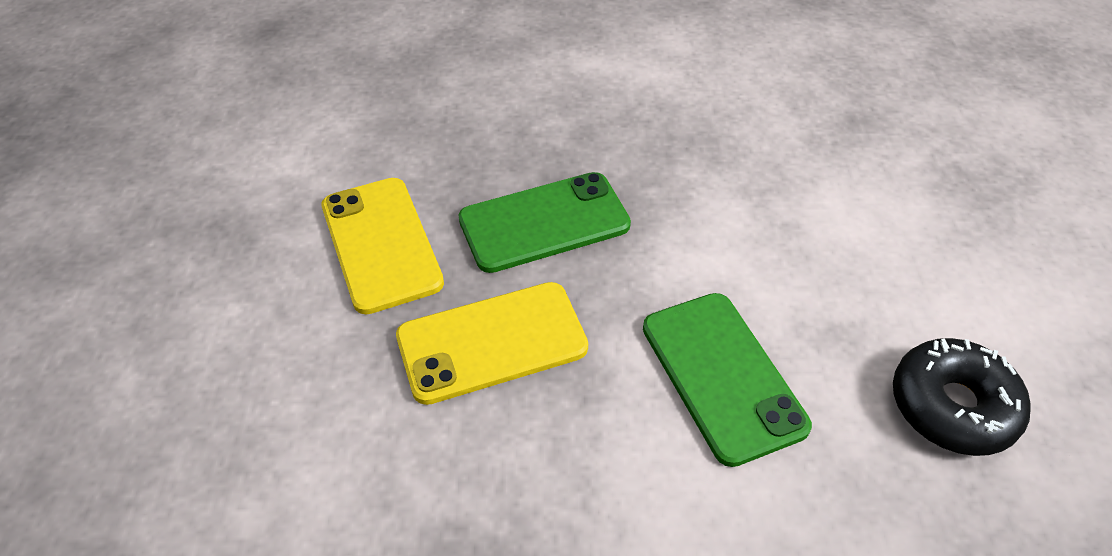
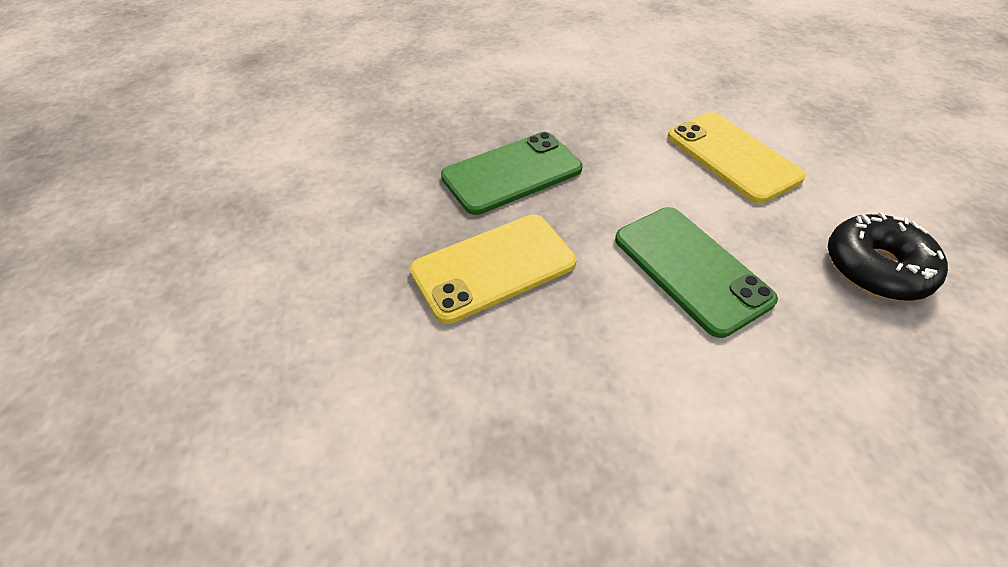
camera: 10 degrees left, 0 degrees up
(381, 244) = (380, 203): yellow phone -> yellow phone (732, 156)

